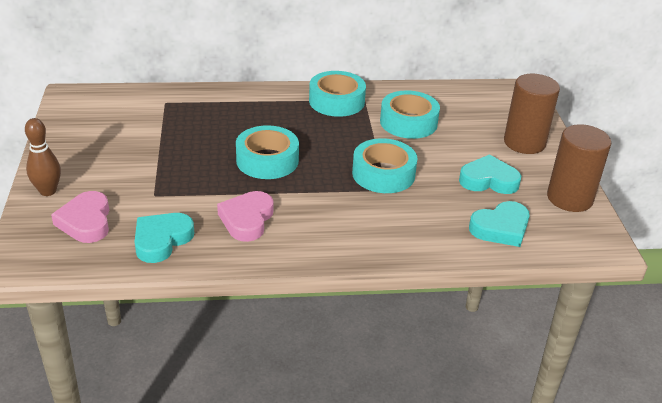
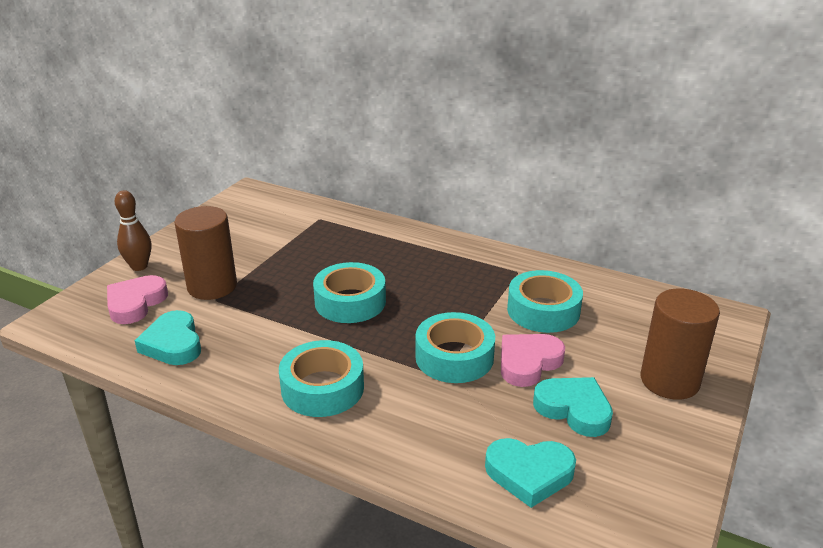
camera: 35 degrees right, 5 degrees down
(161, 240) = (173, 344): turquoise heart -> turquoise heart turned 90 degrees counterclockwise
(247, 219) = (266, 353): pink heart -> pink heart (528, 363)
(336, 101) = (485, 264): turquoise tape -> turquoise tape (322, 388)
(569, 198) = (664, 474): brown cylinder -> brown cylinder (212, 286)

